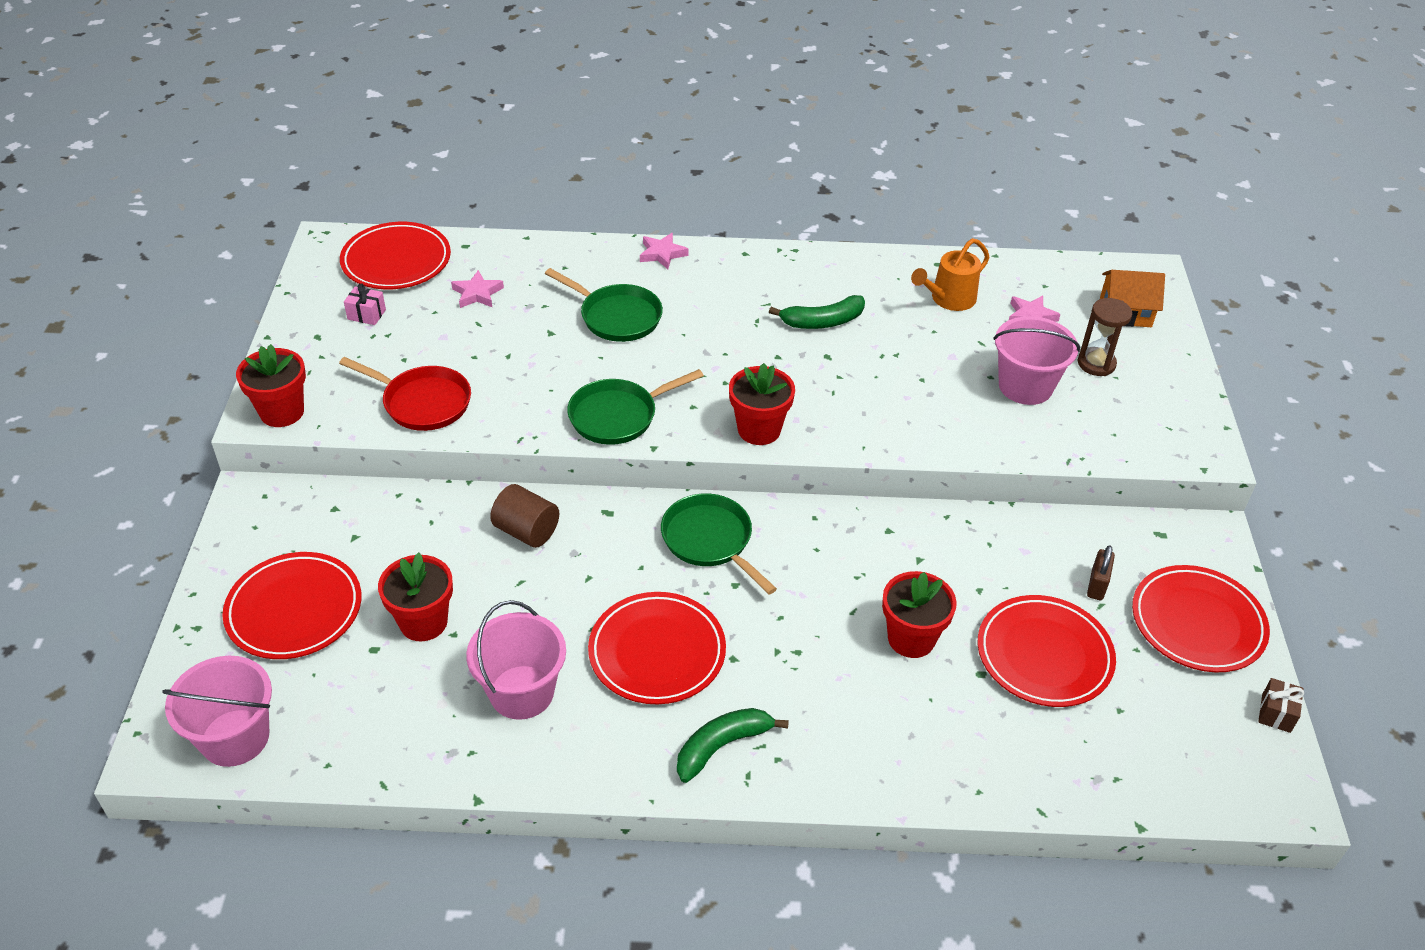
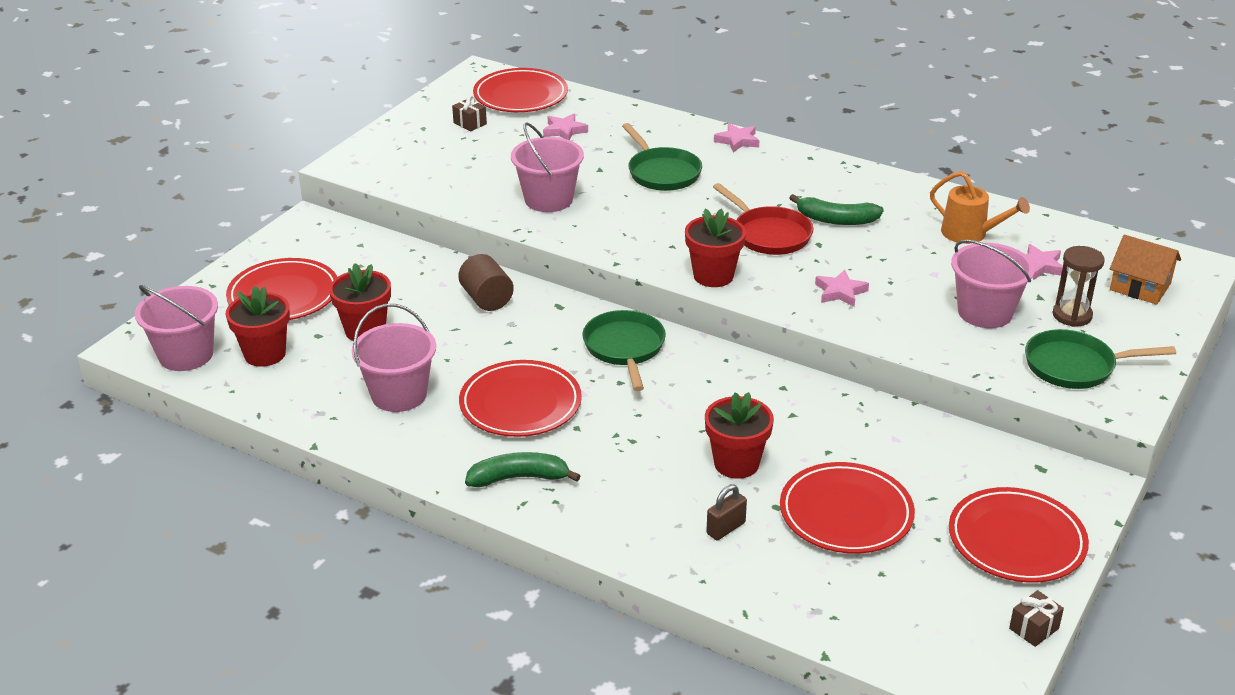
camera: 30 degrees right, 10 degrees down
(282, 412) = (360, 166): red flower pot -> red flower pot (265, 354)
(366, 314) = (470, 123): pink gift -> brown gift
(422, 402) = (464, 187): red pan -> red pan (768, 234)
(525, 389) = (548, 199): none -> pink bucket
(618, 416) = (606, 235): green pan -> green pan (1075, 366)
(887, 407) = (840, 292): none -> pink star
(949, 299) = (969, 234): orange watering can -> orange watering can turned 135 degrees counterclockwise
(1097, 585) = (942, 483): brown padlock -> brown padlock (726, 528)

